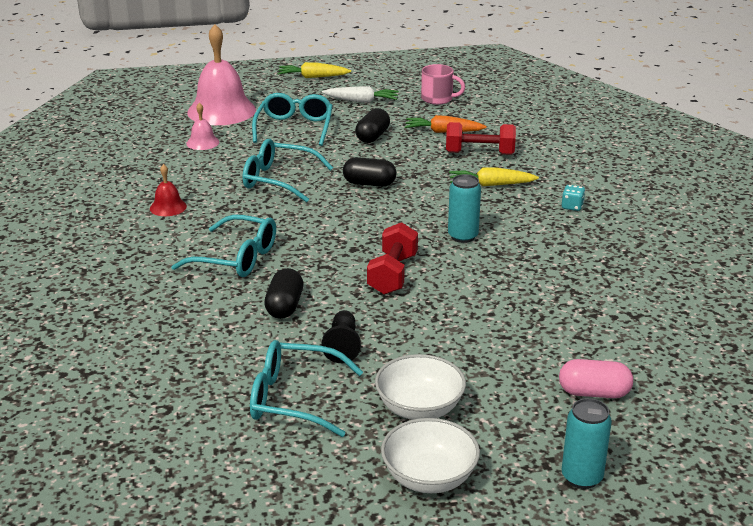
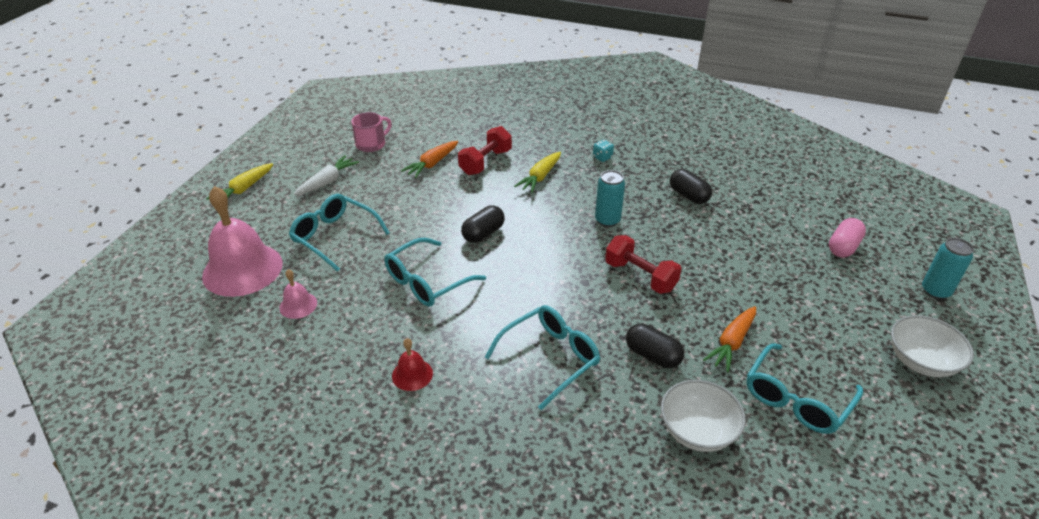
camera: 60 degrees left, 10 degrees up
(342, 346) = (731, 343): black pawn -> orange carrot
(372, 136) = (401, 201): black capsule -> black capsule (688, 196)
(419, 408) = (834, 333): white bowl -> white bowl (697, 431)

